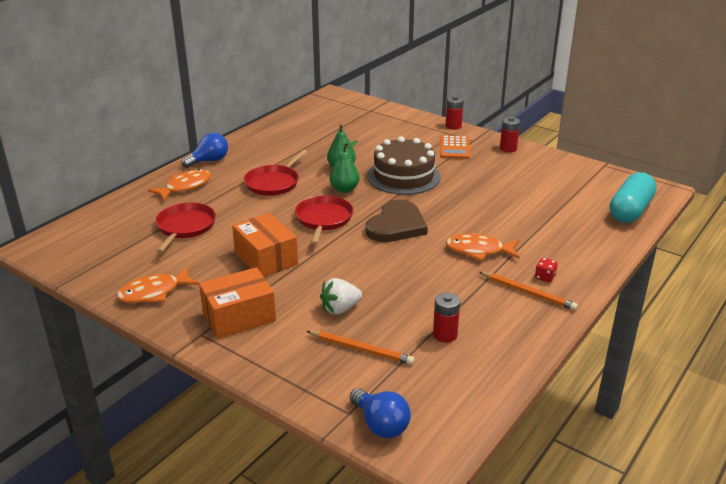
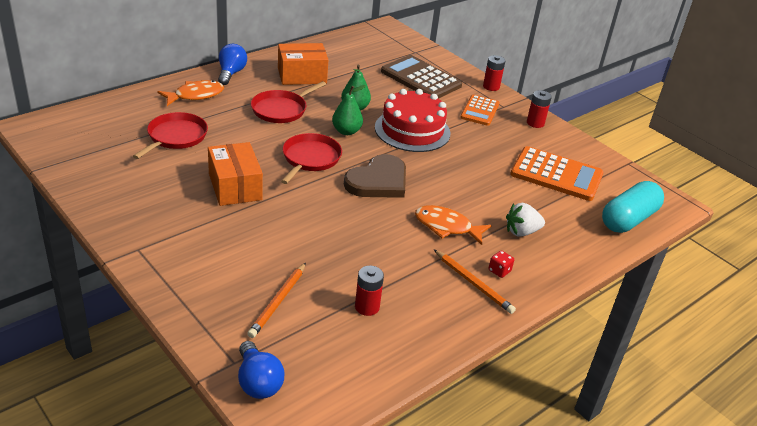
camera: 10 degrees right, 5 degrees up
(154, 292) = (115, 197): orange fish -> none
(209, 161) = (231, 73): blue light bulb -> blue light bulb turned 60 degrees counterclockwise
(239, 317) = (180, 240): orange box -> orange box (302, 75)
(340, 309) = (279, 255): white strawberry -> white strawberry (521, 232)
(361, 349) = (278, 301): orange pencil -> orange pencil turned 75 degrees clockwise
(387, 132) = (421, 79): none -> brown calculator
(403, 176) = (412, 130): brown cake -> red cake
(549, 187) = (556, 174): none -> orange calculator

